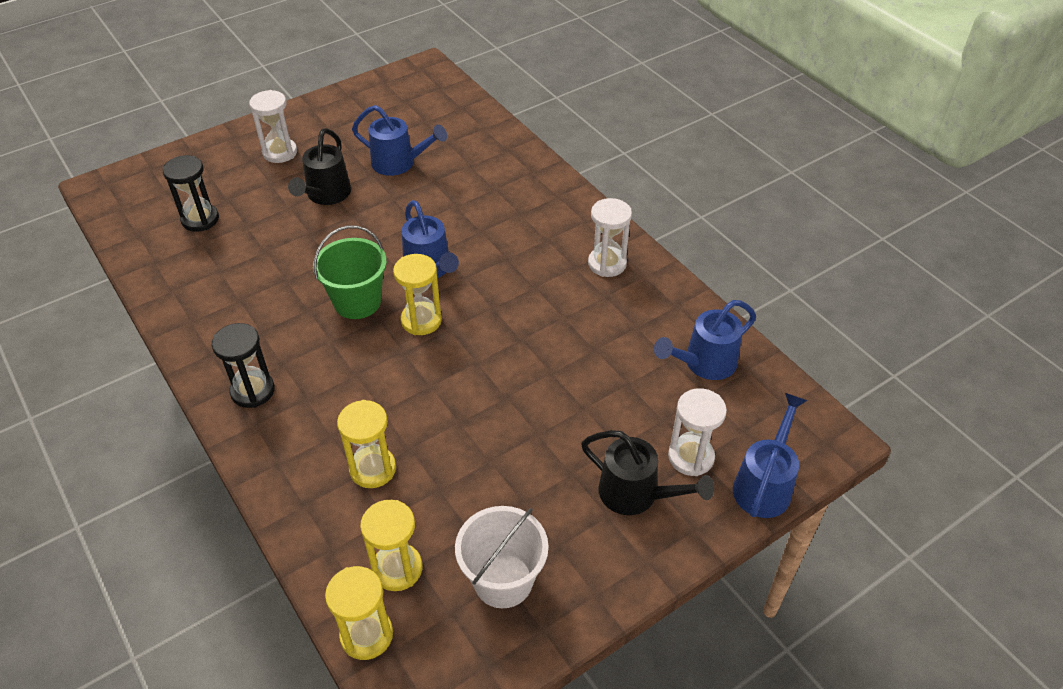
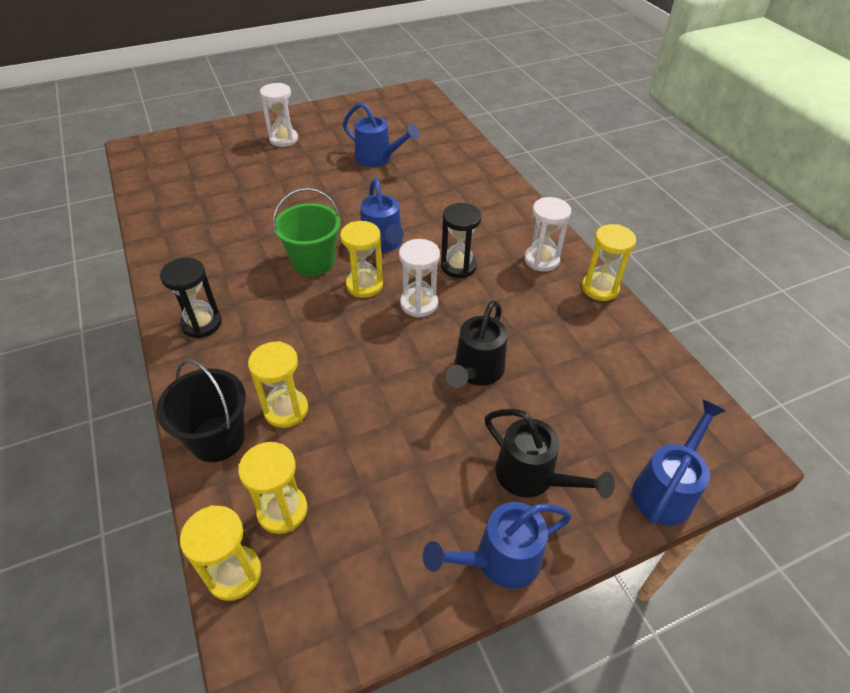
camera: 10 degrees right, 0 degrees up
(200, 219) = (204, 181): black hourglass -> black hourglass (458, 266)
(309, 510) = (217, 439): none -> black bucket
(326, 195) = (311, 175): black watering can -> black watering can (476, 372)
(503, 580) = (382, 542): white bucket -> none
(673, 287) = (600, 288): none -> yellow hourglass
(691, 457) = (593, 449): white hourglass -> white hourglass (419, 304)
(704, 363) = (619, 361): blue watering can -> blue watering can (499, 560)

